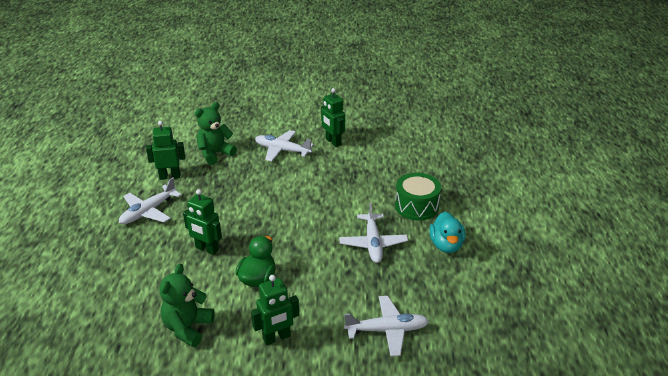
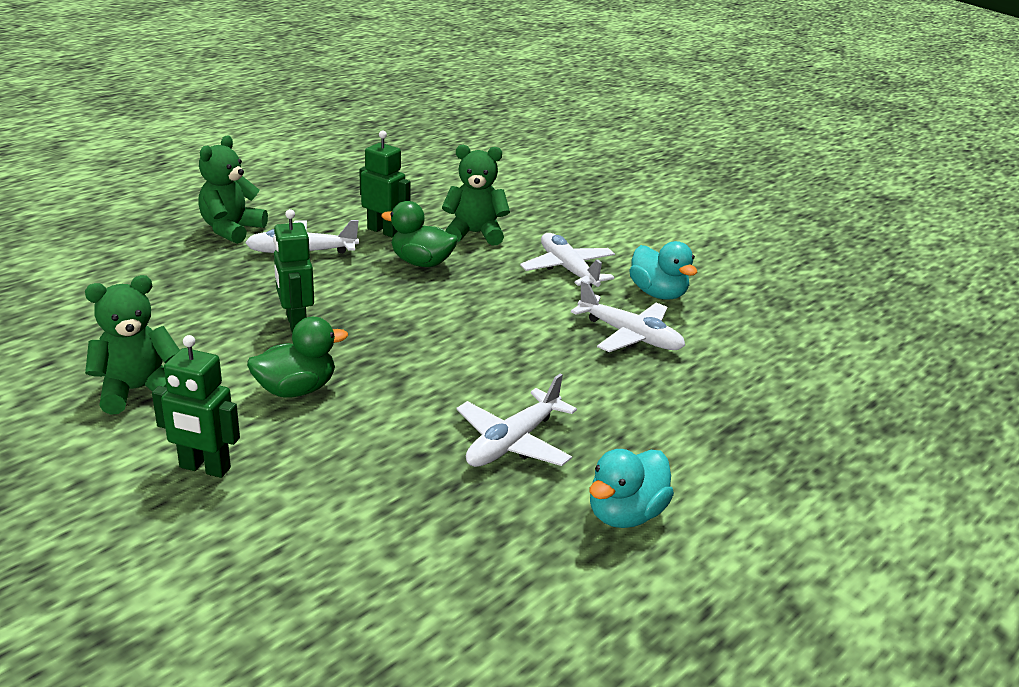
camera: 40 degrees right, 5 degrees down
(89, 220) = (231, 230): none -> green teddy bear
(214, 183) = (421, 263): none -> green duck
(333, 142) = (658, 294): green robot -> turquoise duck
(387, 330) = (349, 561): white plane -> white plane (630, 336)
(416, 206) = (661, 436): green drum -> none

